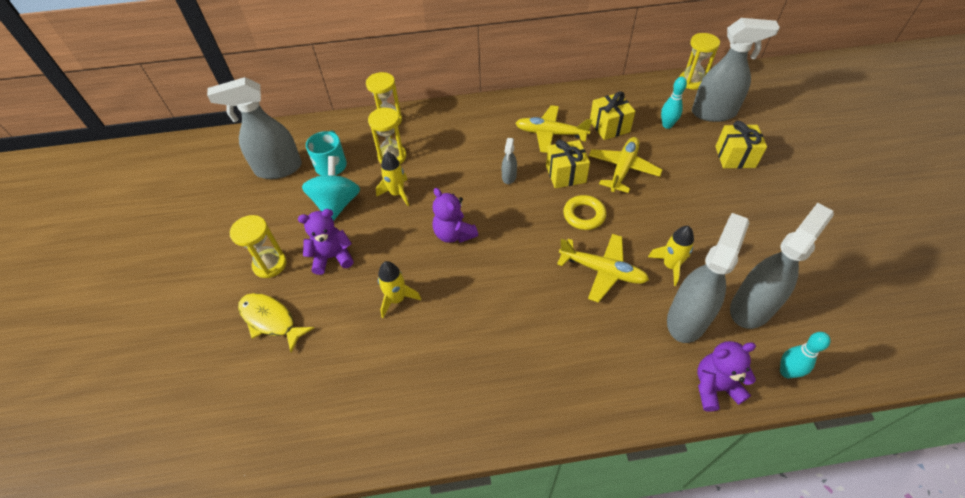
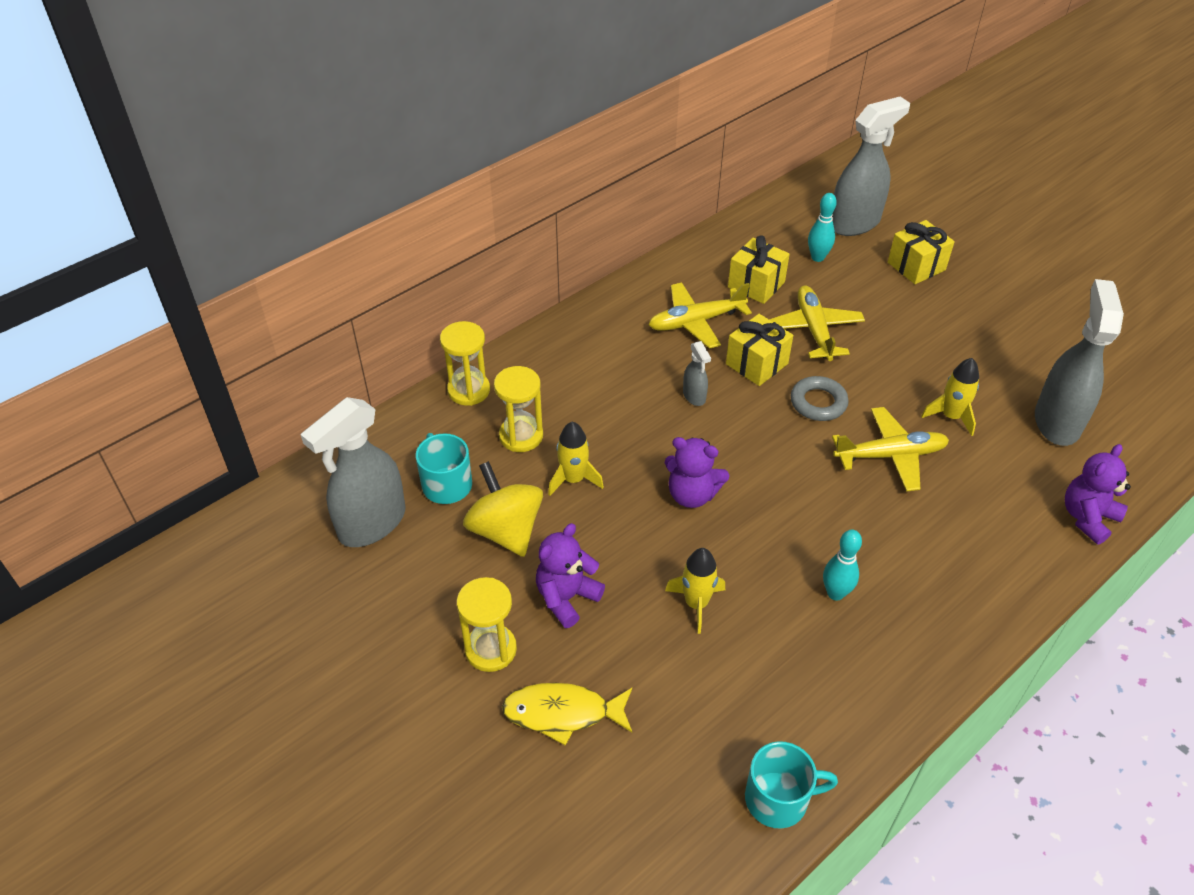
camera: 35 degrees left, 5 degrees down
(333, 445) = (778, 799): none -> turquoise mug
(337, 204) = (505, 530): turquoise spinning top -> yellow spinning top
(584, 215) = (818, 402): yellow ring -> grey ring
(687, 318) = (1010, 463): grey spray bottle -> none
(691, 81) = (800, 193): yellow hourglass -> none
(786, 372) = (1133, 469): turquoise bowling pin -> turquoise bowling pin (835, 593)

